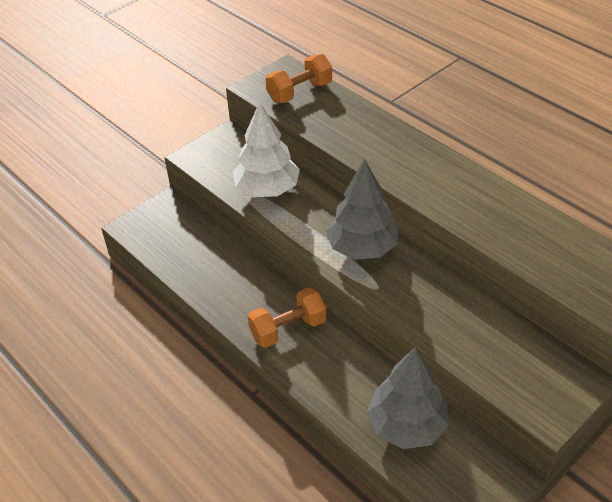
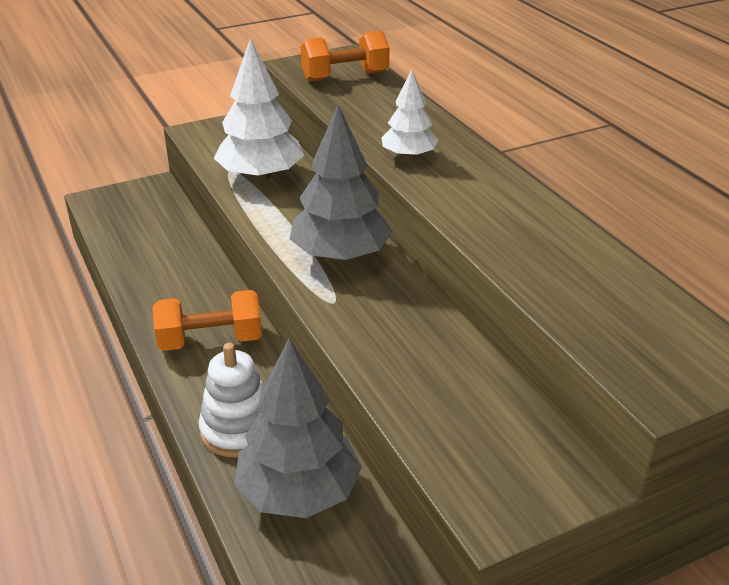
camera: 15 degrees right, 10 degrees down
(345, 392) = (238, 430): none -> white stacking toy
(387, 163) = (409, 156): none -> white tree

